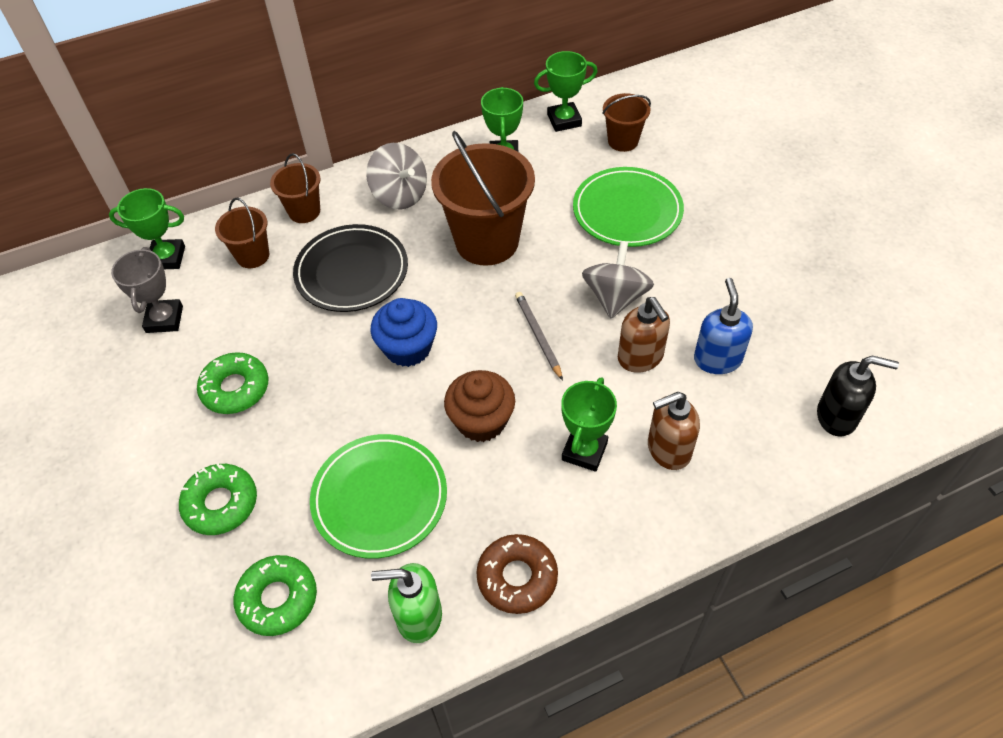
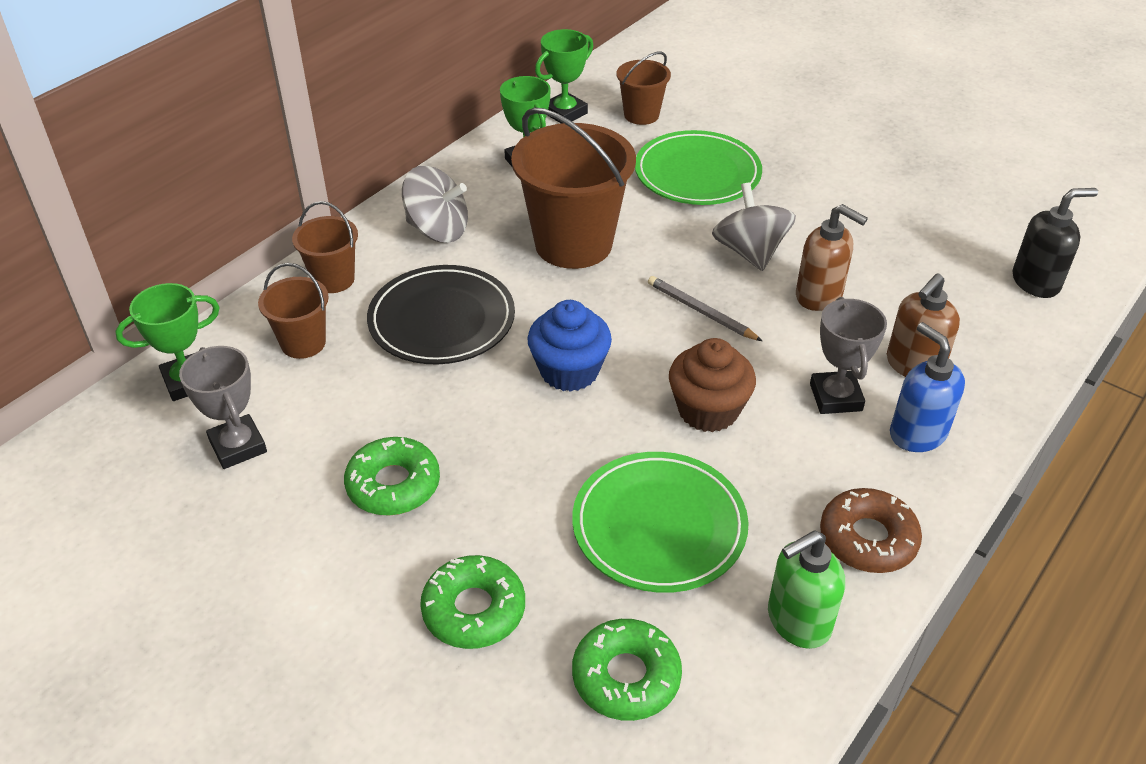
camera: 30 degrees left, 10 degrees down
(584, 451) = (835, 397): green trophy -> grey trophy
(717, 359) = (891, 272): blue soap dispenser -> blue soap dispenser (917, 433)

